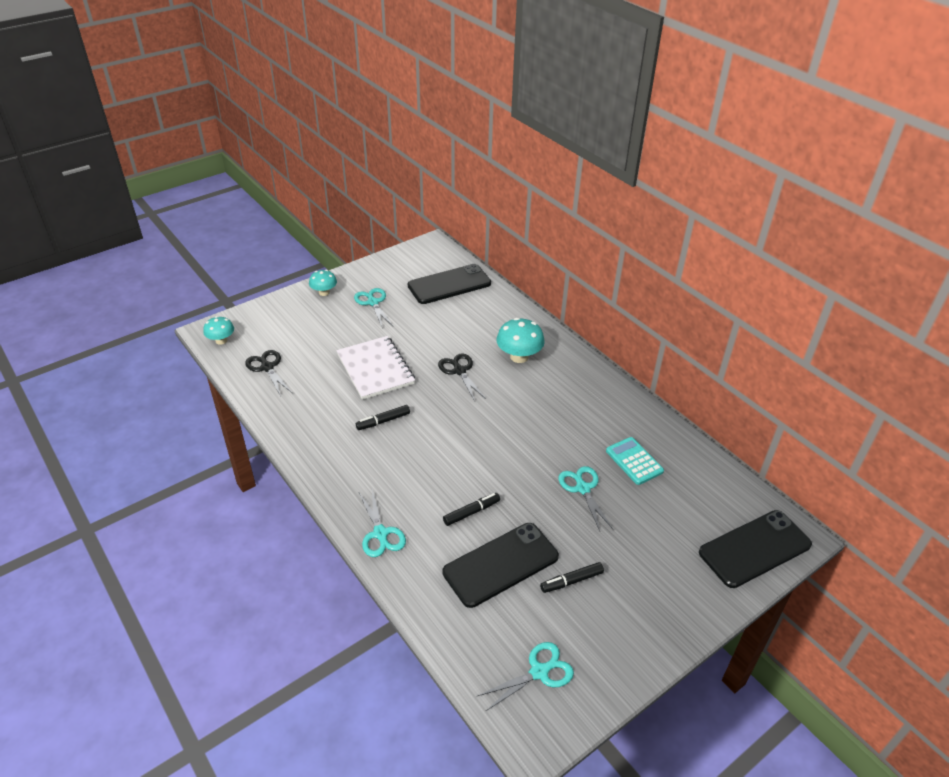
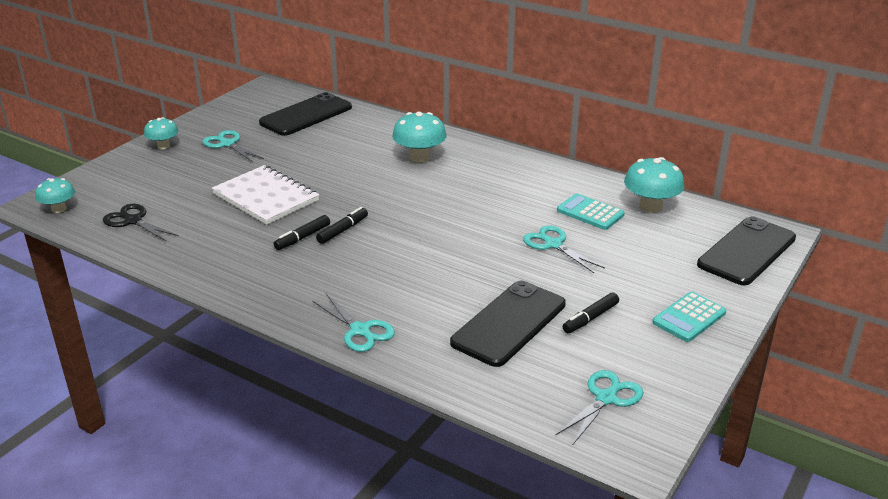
camera: 20 degrees left, 10 degrees down
(459, 370) = (362, 180): black scissors -> none
(471, 512) = (450, 289): black marker -> black marker (342, 230)
(658, 608) = (689, 318): none -> turquoise calculator
(693, 469) = (650, 206): none -> turquoise mushroom

